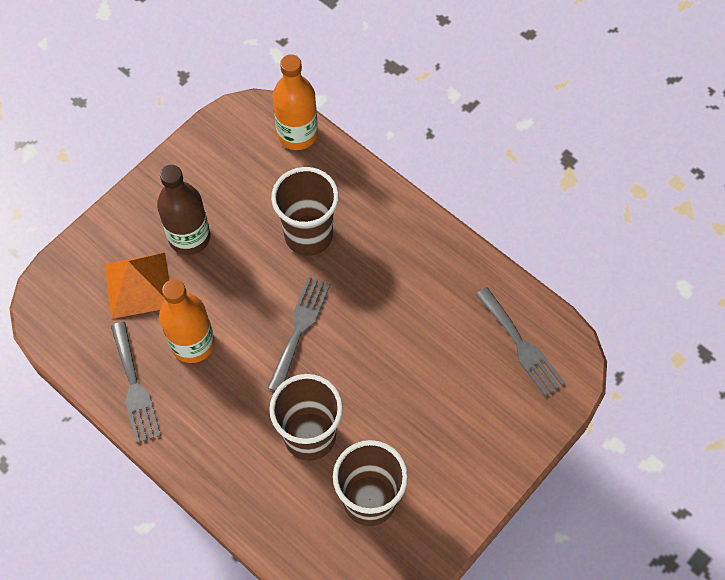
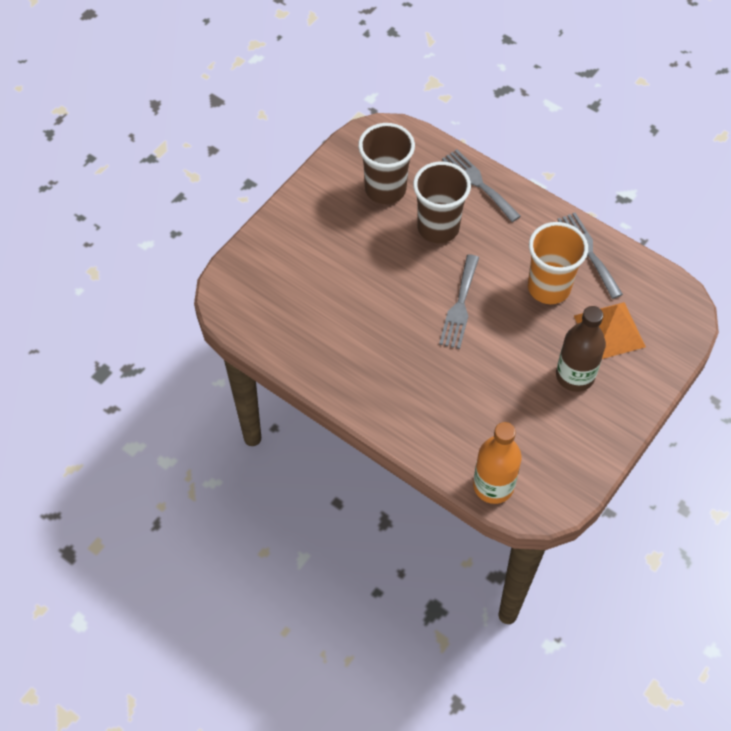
camera: 175 degrees right, 5 degrees down
(193, 343) = (549, 287): orange bottle -> orange cup
(308, 235) = (465, 386): brown cup -> none
(521, 345) = (267, 307): grey fork -> grey fork (478, 183)

